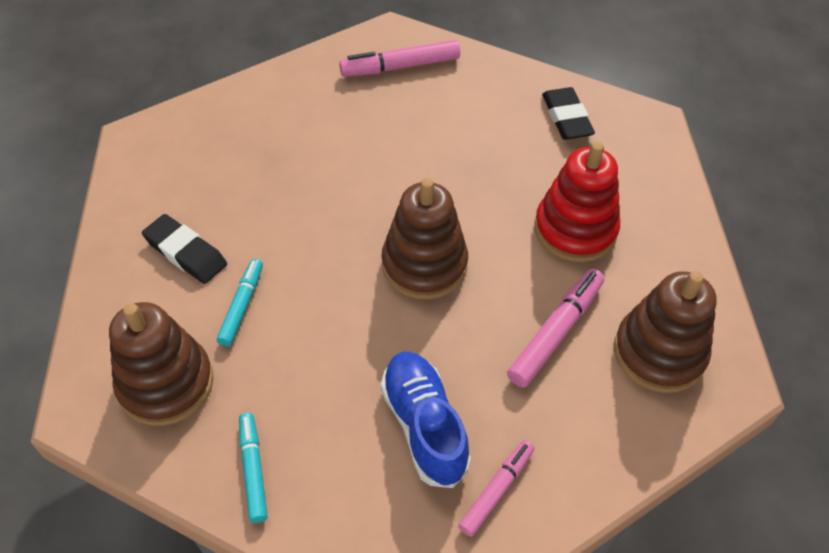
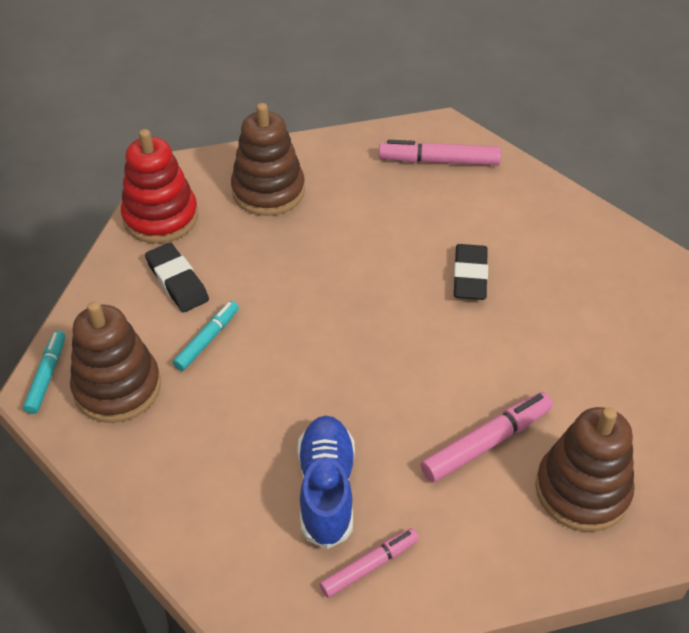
camera: 20 degrees right, 5 degrees down
(253, 470) = (161, 481): turquoise marker -> turquoise marker (47, 376)
(424, 265) = (386, 347): brown stacking toy -> brown stacking toy (268, 191)
(566, 118) = (584, 246): black eraser -> black eraser (470, 276)
(575, 230) = (547, 353): red stacking toy -> red stacking toy (161, 217)

